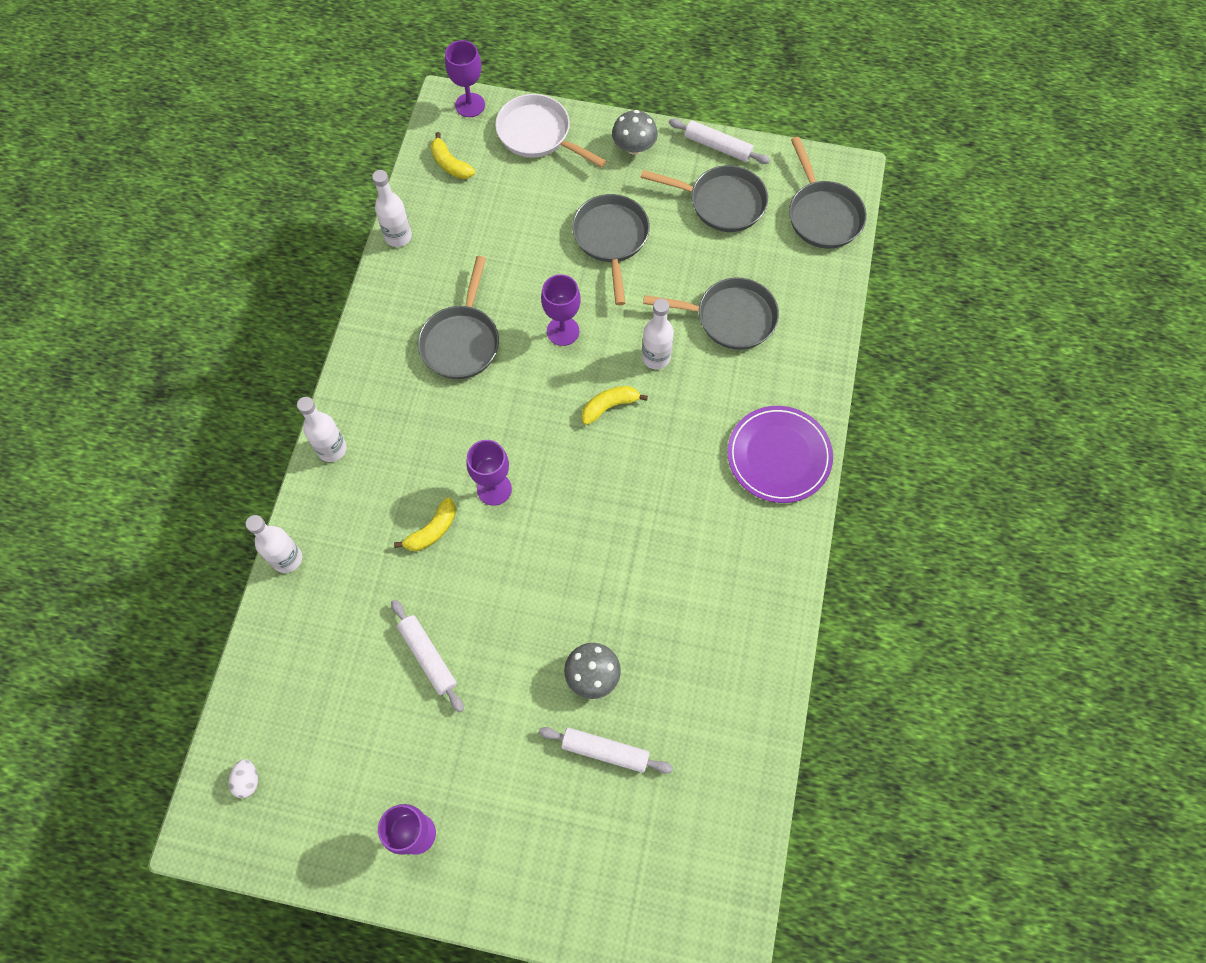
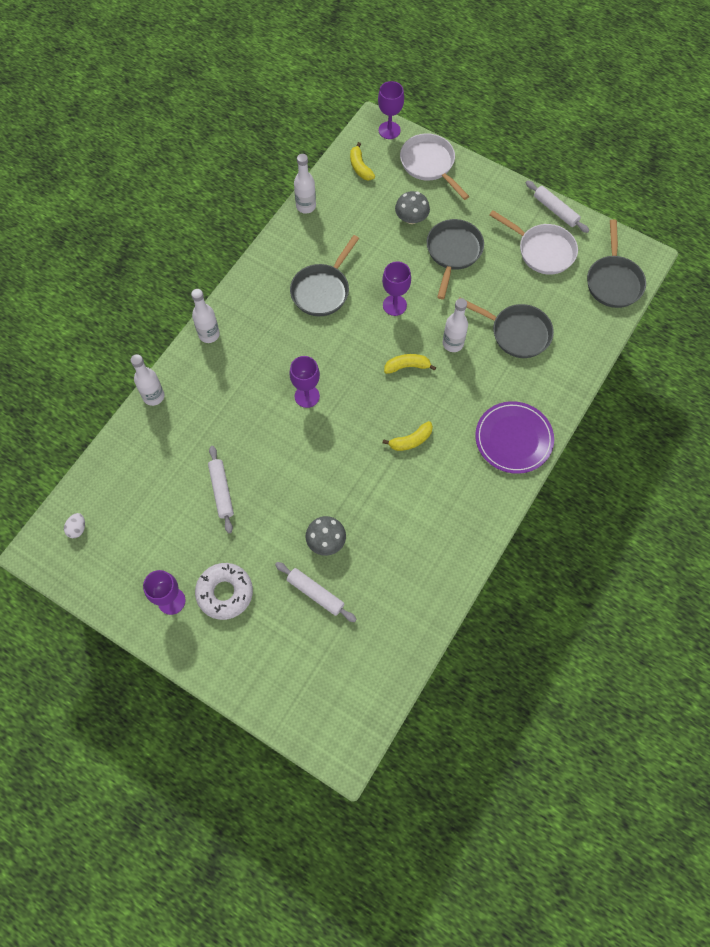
camera: 20 degrees right, 0 degrees up
(432, 530) = (255, 410): yellow banana -> yellow banana (411, 440)
(484, 795) = (225, 593): none -> white donut
(634, 147) = (494, 193): grey mushroom -> grey mushroom (411, 218)
(722, 203) = (542, 251): grey pan -> white pan

